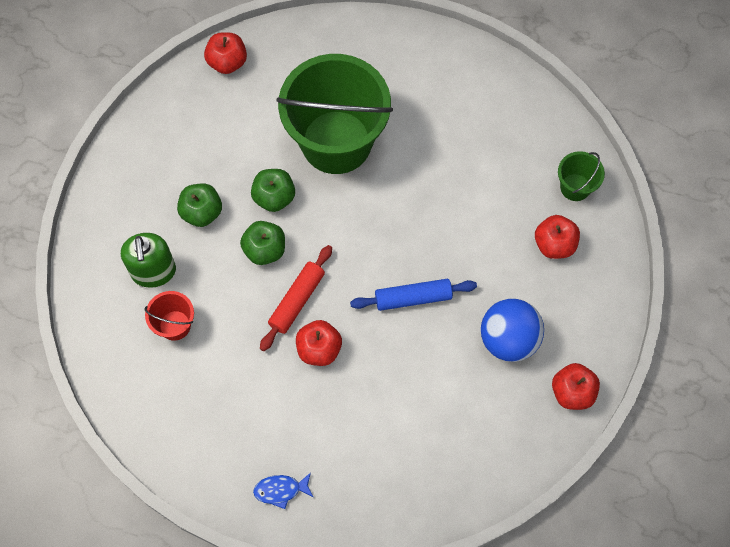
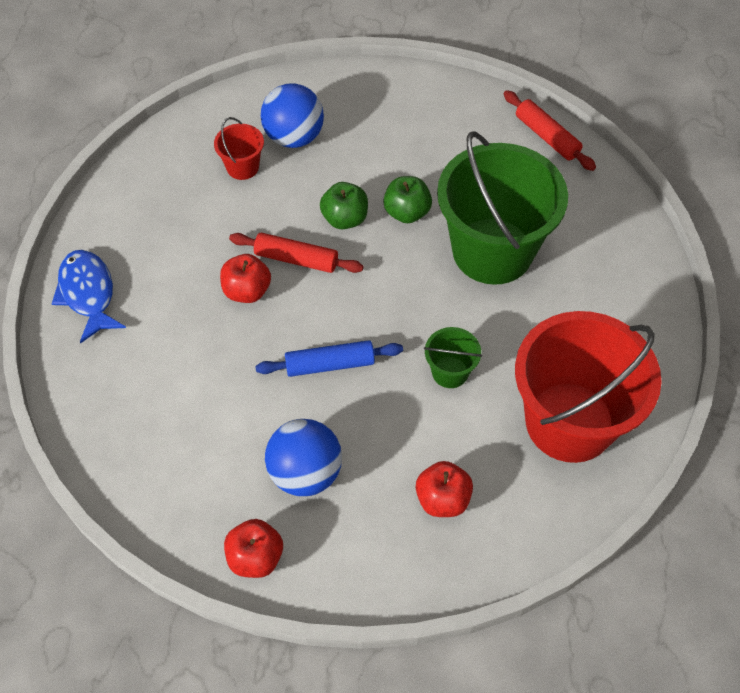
camera: 75 degrees right, 10 degrees down
(153, 272) = (294, 137): green soap dispenser -> blue ball
(202, 212) = (369, 158): green apple -> none
(227, 62) = (547, 137): red apple -> red rolling pin
(281, 490) = (88, 293): blue fish -> blue fish, size x1.73
(413, 298) = (330, 364): blue rolling pin -> blue rolling pin turned 75 degrees counterclockwise
(511, 136) = (569, 422): none -> red bucket
(575, 187) = (529, 508): green bucket -> green bucket (450, 372)

